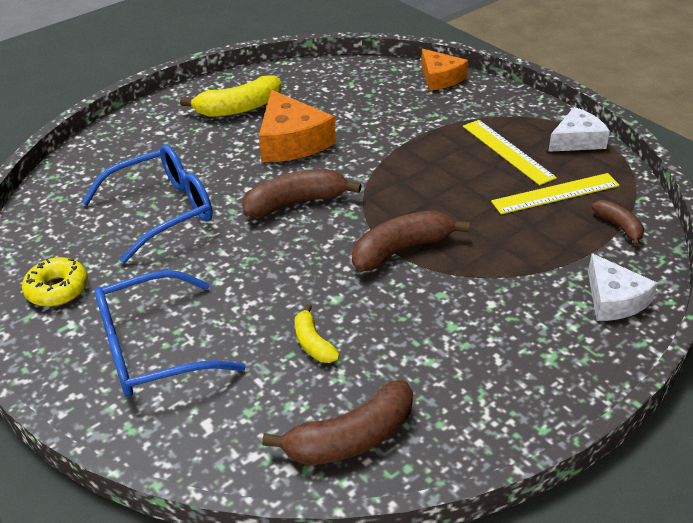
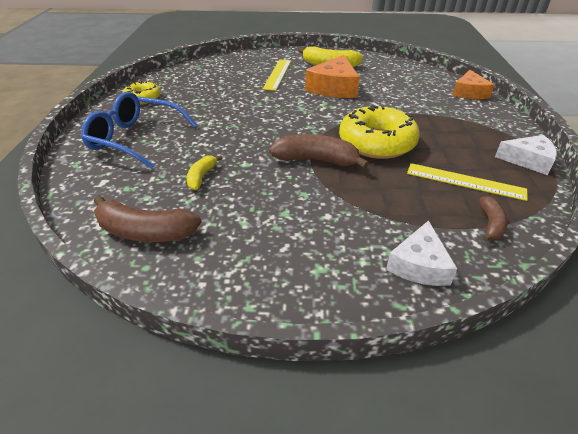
camera: 40 degrees right, 0 degrees up
(163, 210) = (229, 90): blue glasses -> none
(296, 203) = (294, 113): brown banana -> none
(431, 193) = (377, 142): none -> yellow donut
(507, 151) = (462, 144): yellow ruler -> yellow ruler (277, 74)

